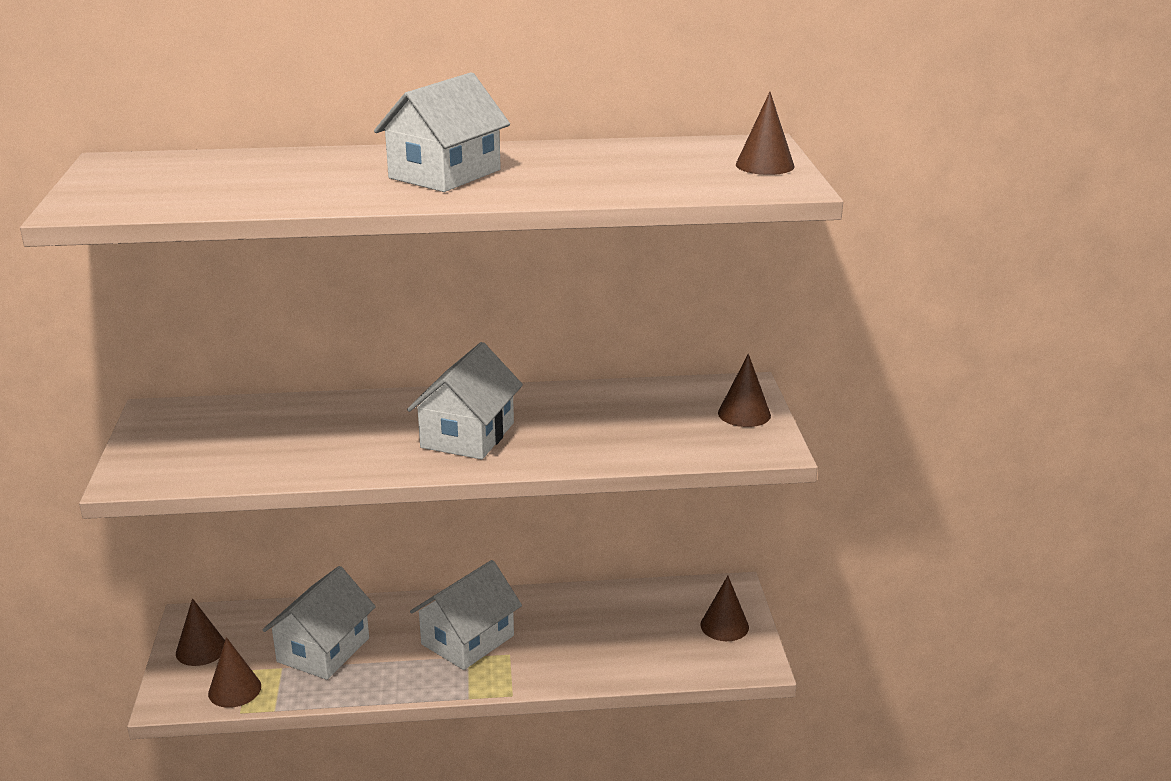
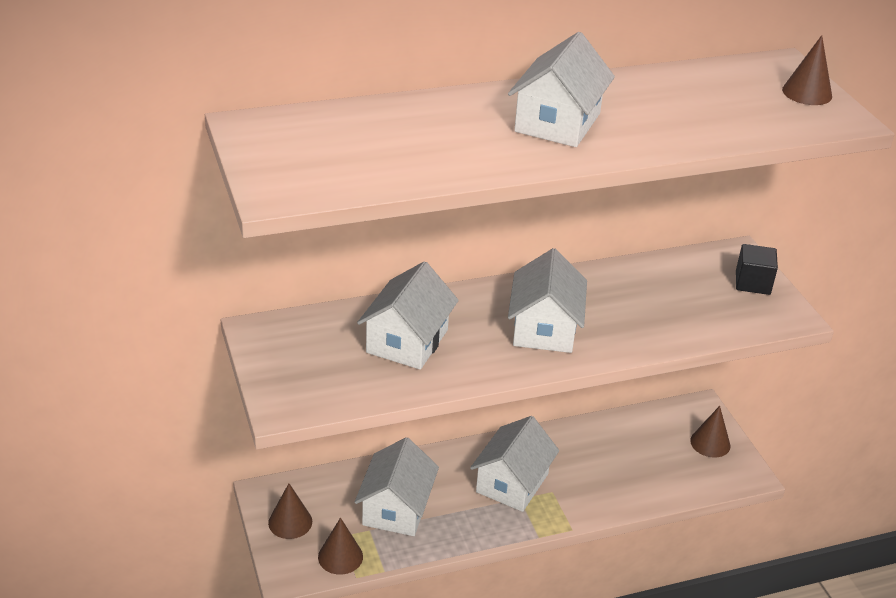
camera: 15 degrees left, 10 degrees up
(306, 434) = (407, 341): none -> white house
(744, 414) = (752, 283): brown cone -> black cube

